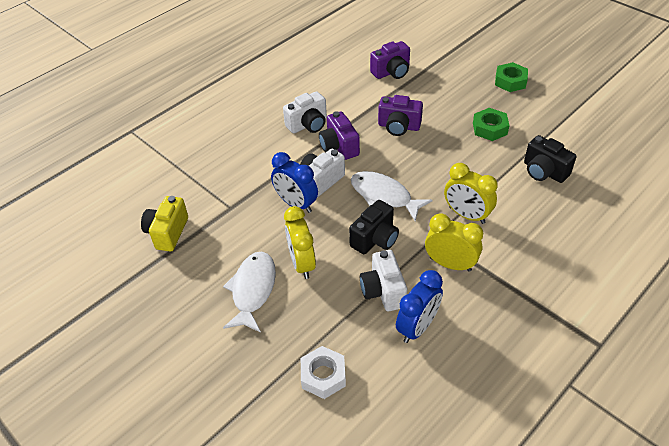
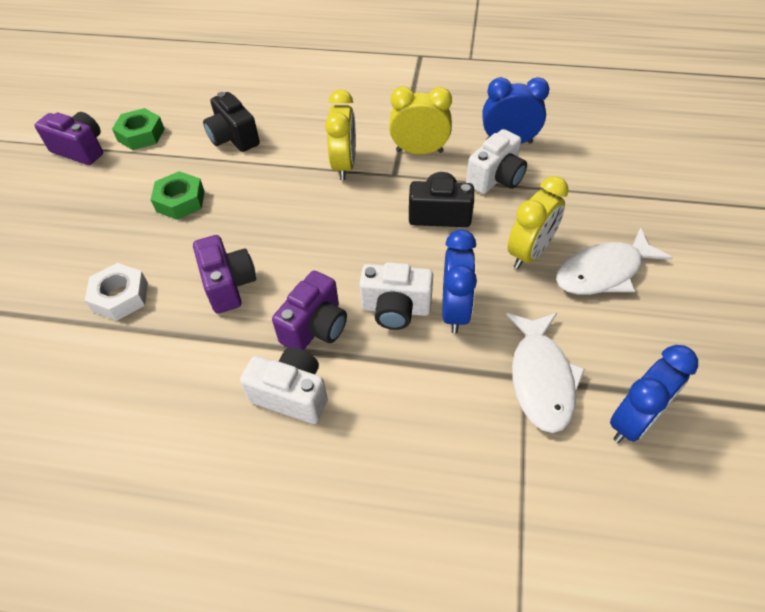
camera: 125 degrees left, 5 degrees up
(167, 233) = (634, 421): yellow camera -> blue clock
(323, 376) = (618, 172): white nut -> white nut (120, 296)
(384, 196) = (370, 237): white fish -> white fish (541, 378)
(391, 72) = (90, 359): purple camera -> purple camera (81, 150)
(450, 264) = (419, 151): yellow clock -> yellow clock turned 105 degrees clockwise
(510, 81) = (61, 219): green nut -> green nut (141, 135)
(544, 171) = (234, 138): black camera -> black camera turned 135 degrees clockwise

